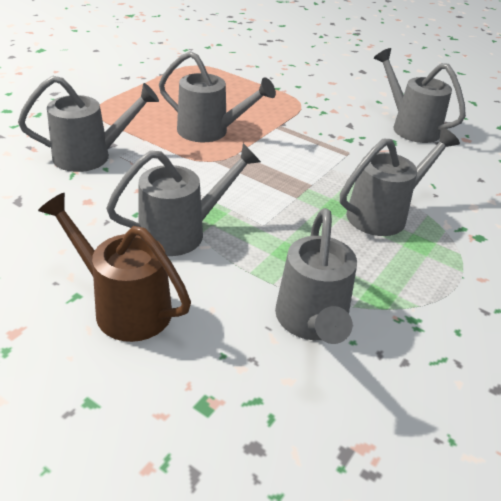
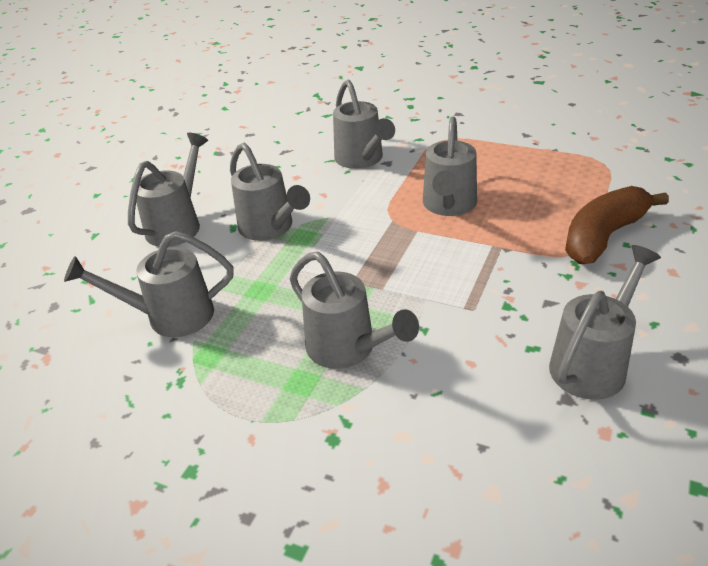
camera: 85 degrees right, 0 degrees up
(124, 306) = (178, 224): brown watering can -> grey watering can
(286, 90) = (603, 236): none -> brown banana

